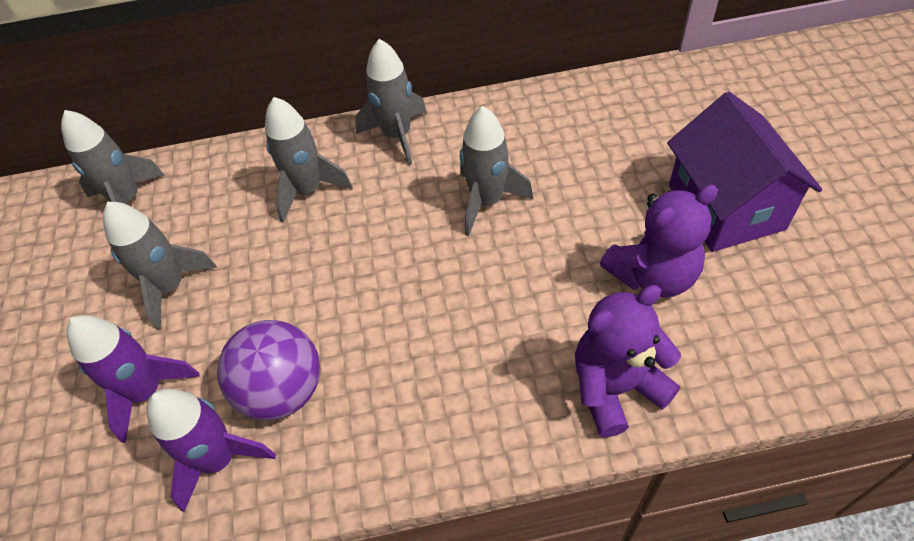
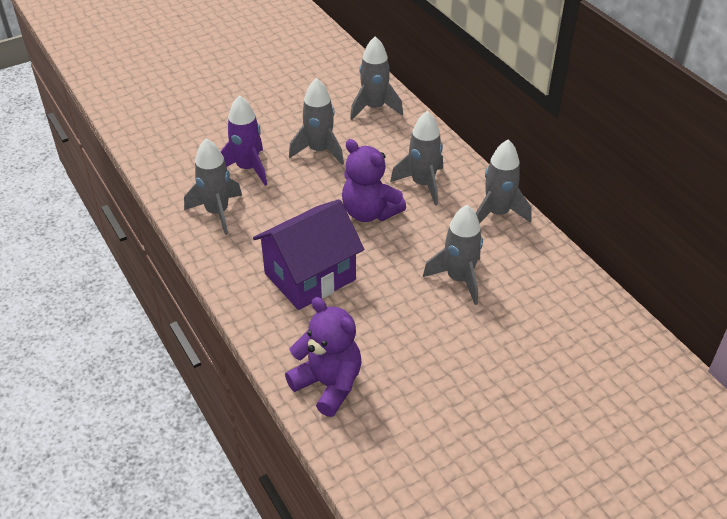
camera: 65 degrees right, 10 degrees down
(219, 459) = (217, 212): purple rocket -> grey rocket
(283, 390) = (268, 223): purple ball -> none
(653, 275) = (434, 390): purple teddy bear -> purple teddy bear (369, 212)
(725, 207) = (527, 428): purple house -> purple house (310, 276)

